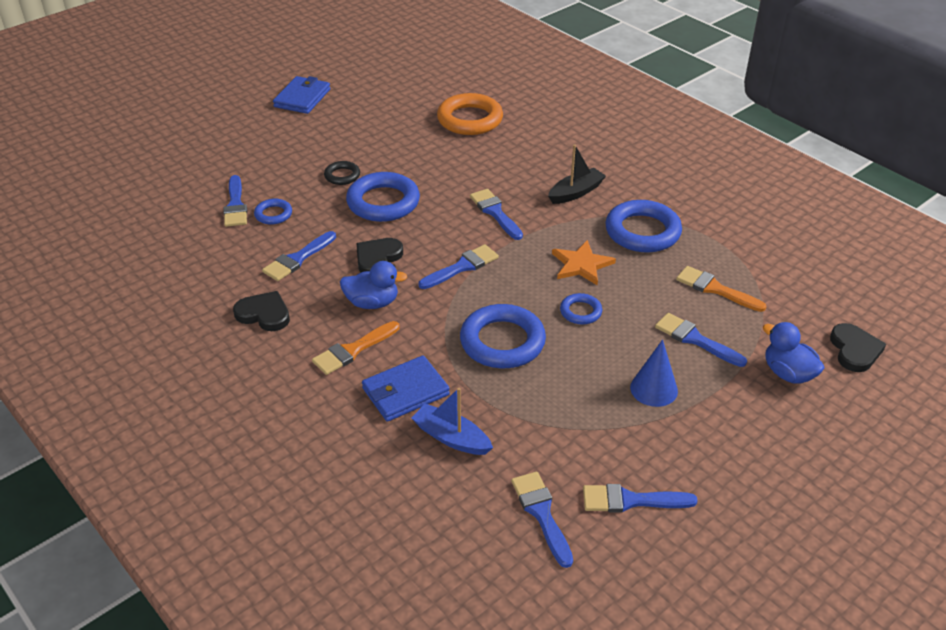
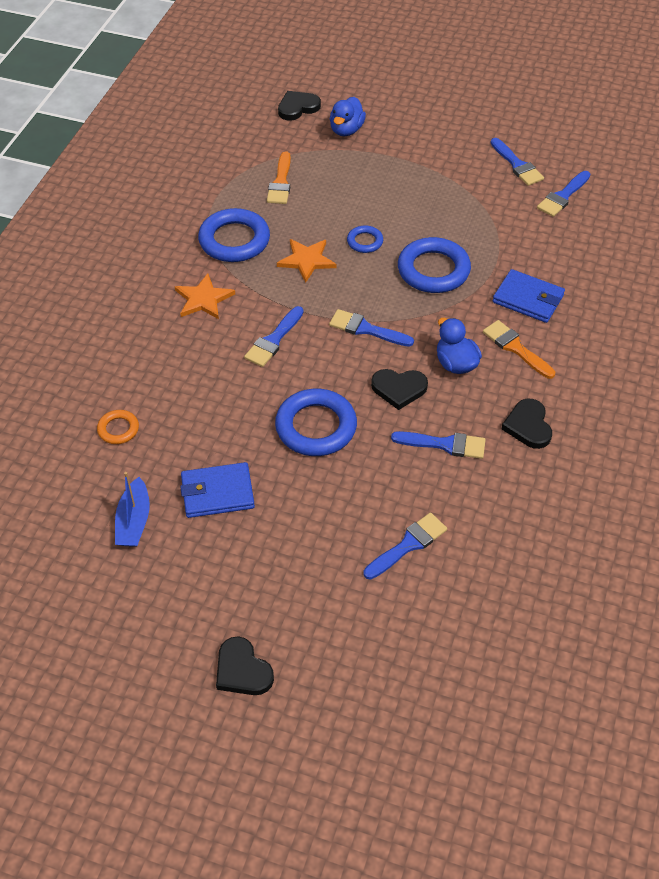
camera: 120 degrees left, 10 degrees up
(232, 113) = (242, 670): none -> black heart
(273, 214) = (398, 503): blue ring -> none
(302, 98) = (162, 616): blue wallet -> blue wallet (217, 493)
(342, 176) = (295, 484): black ring -> none
(353, 350) = (516, 348): orange brush -> orange brush turned 150 degrees counterclockwise
(451, 437) = (545, 258): blue boat -> blue boat (134, 521)
(470, 119) = (118, 429): orange ring -> orange ring, size x0.51
(576, 192) = (203, 299): black boat -> orange star
(654, 389) = (414, 182): blue cone -> none
(695, 339) = (347, 177): blue brush -> none

